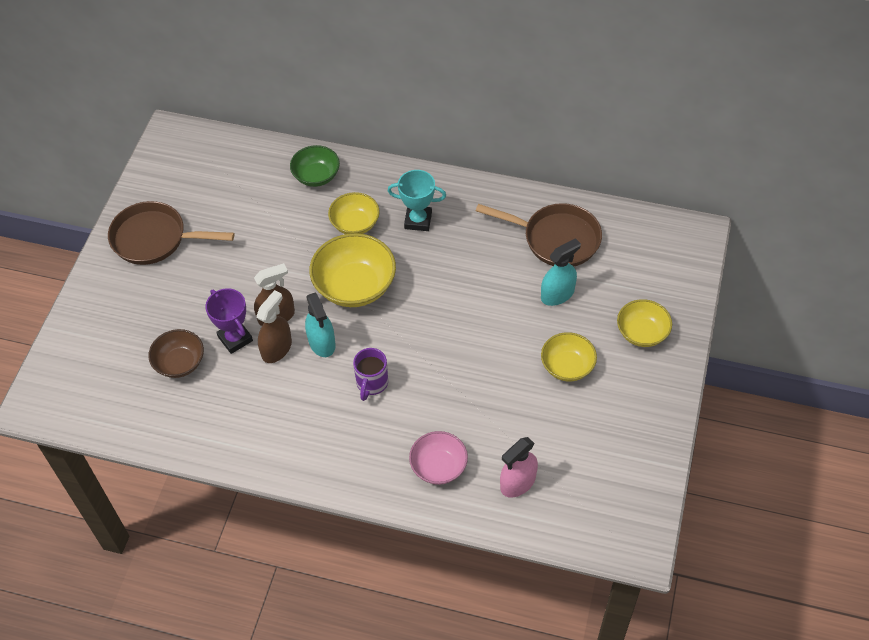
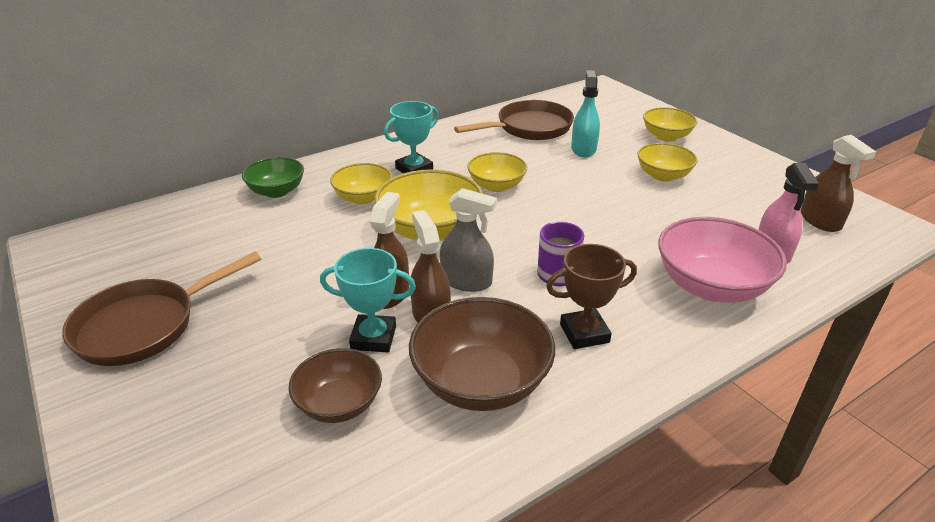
camera: 50 degrees left, 20 degrees down
(235, 338) = (373, 338): purple trophy -> turquoise trophy
(246, 408) = (481, 382): none -> brown bowl
(322, 342) = (466, 281): turquoise spray bottle -> grey spray bottle
(328, 429) = (584, 333): none -> brown trophy
(438, 467) = (711, 286): pink bowl -> pink bowl, size x1.62
(445, 281) = (496, 186): none -> yellow bowl
(596, 494) = (820, 221): none -> brown spray bottle

